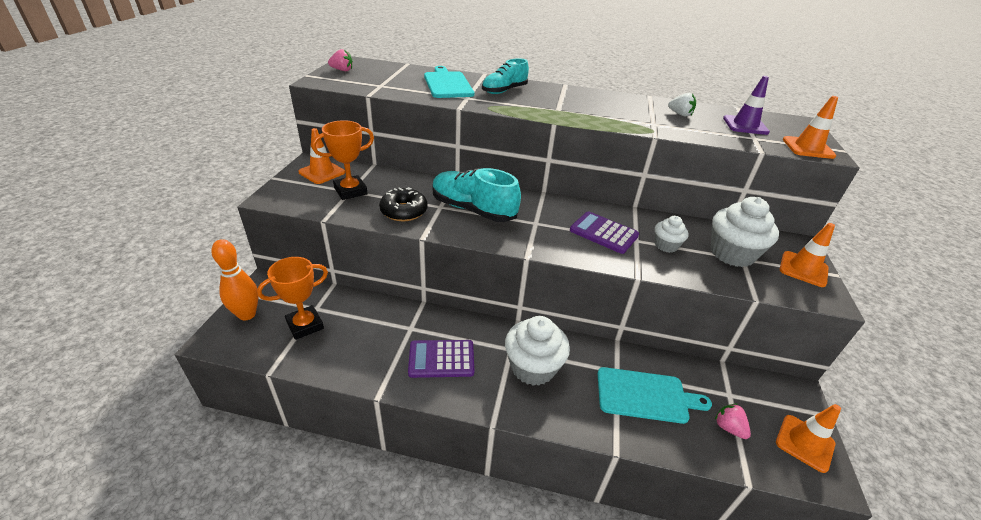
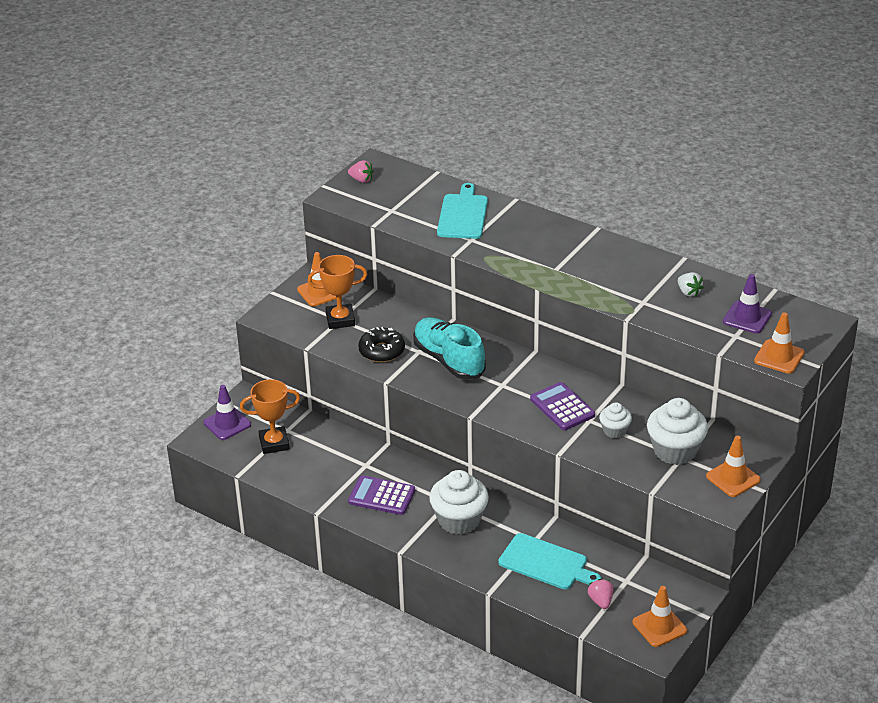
camera: 25 degrees right, 0 degrees up
(247, 314) = (227, 424): orange bowling pin -> purple traffic cone
(504, 91) = (518, 232): turquoise shoe -> none

